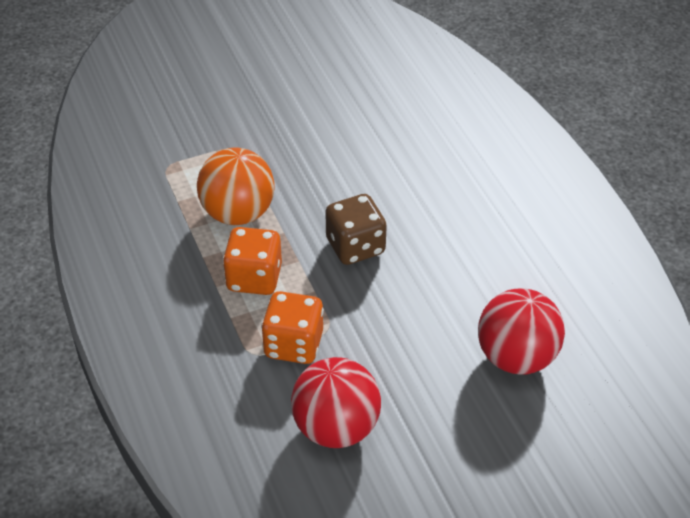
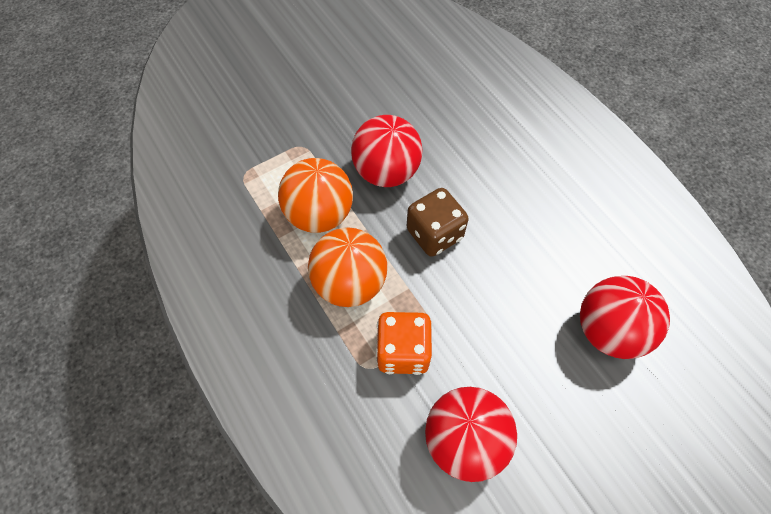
camera: 10 degrees left, 15 degrees up
(254, 278) = (350, 283): orange dice -> orange ball
(319, 183) = (386, 172): none -> red ball

